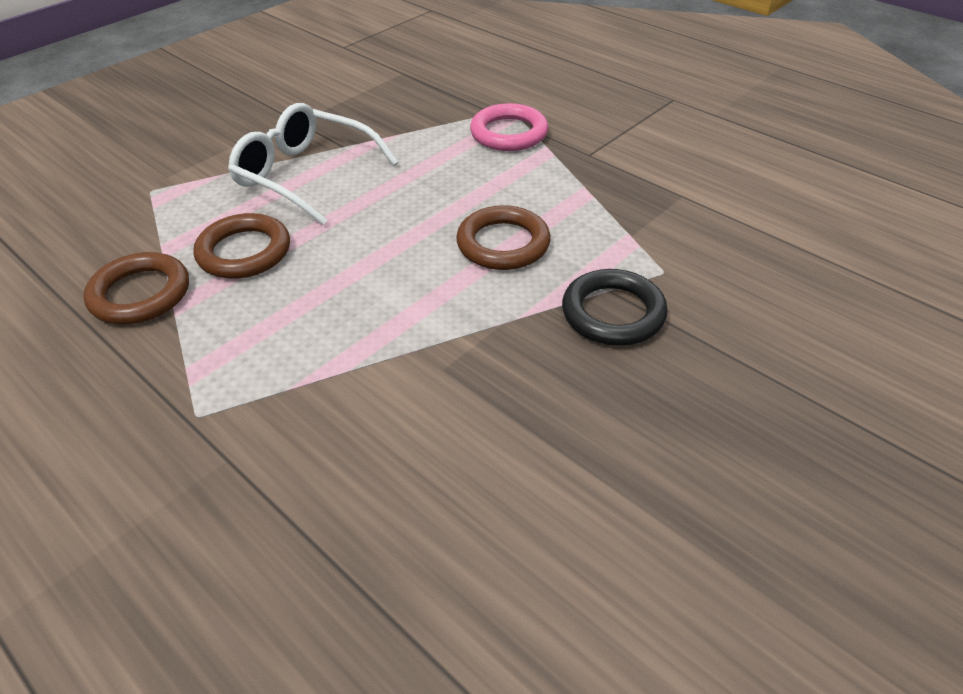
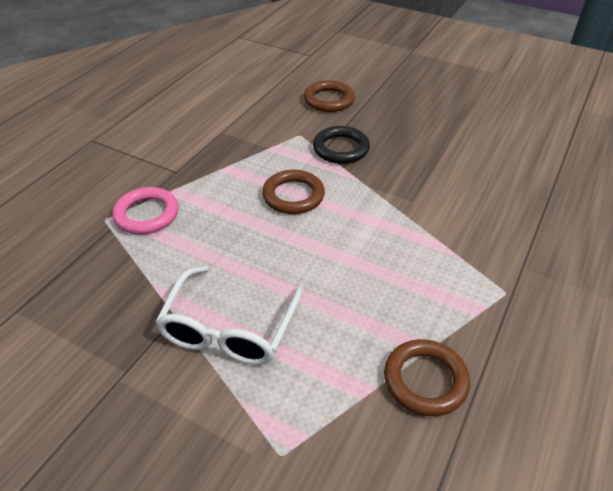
camera: 105 degrees left, 0 degrees up
(244, 252) = (349, 331): brown ring -> brown ring (329, 100)

